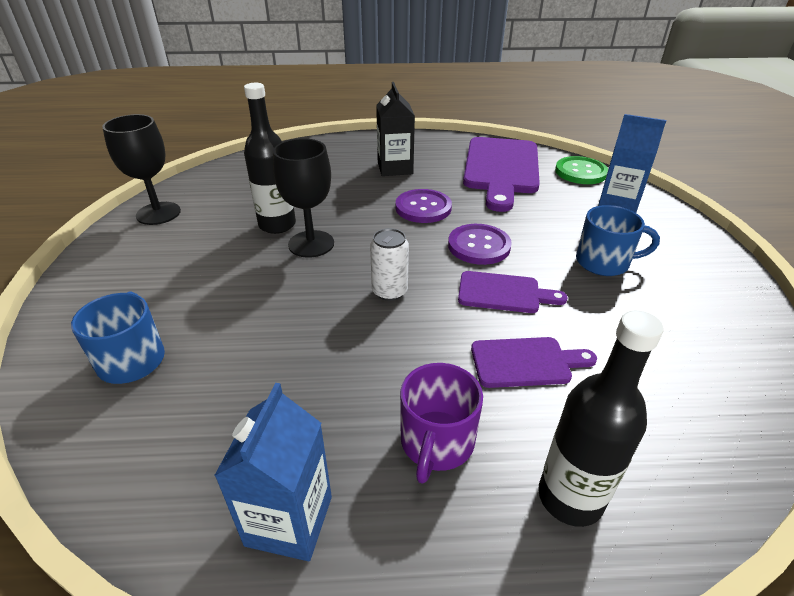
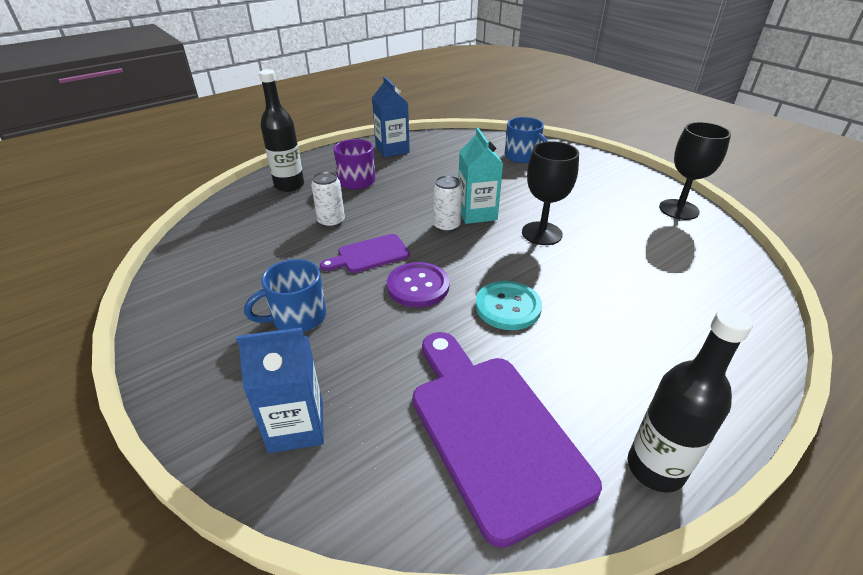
camera: 145 degrees right, 0 degrees up
(277, 225) = (589, 236): black bottle -> black bottle (655, 468)
(338, 292) = (477, 213): none -> turquoise carton
(395, 168) = (612, 355): black carton -> none
(423, 208) = (508, 307): purple button -> turquoise button
(526, 362) = (331, 221): purple cutting board -> white can
(580, 172) = (373, 493): green button -> none

